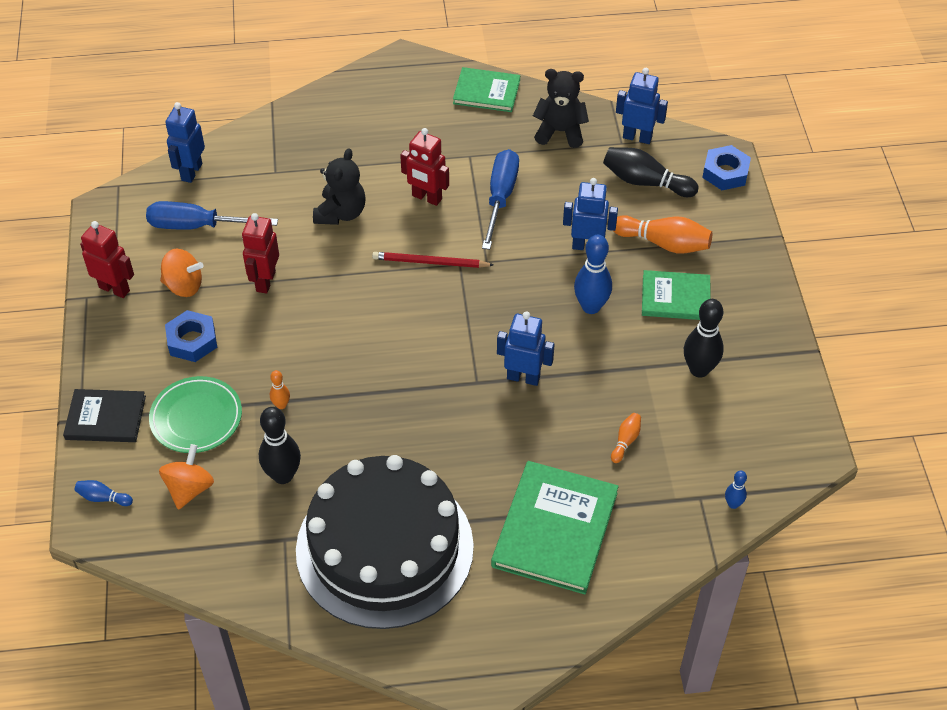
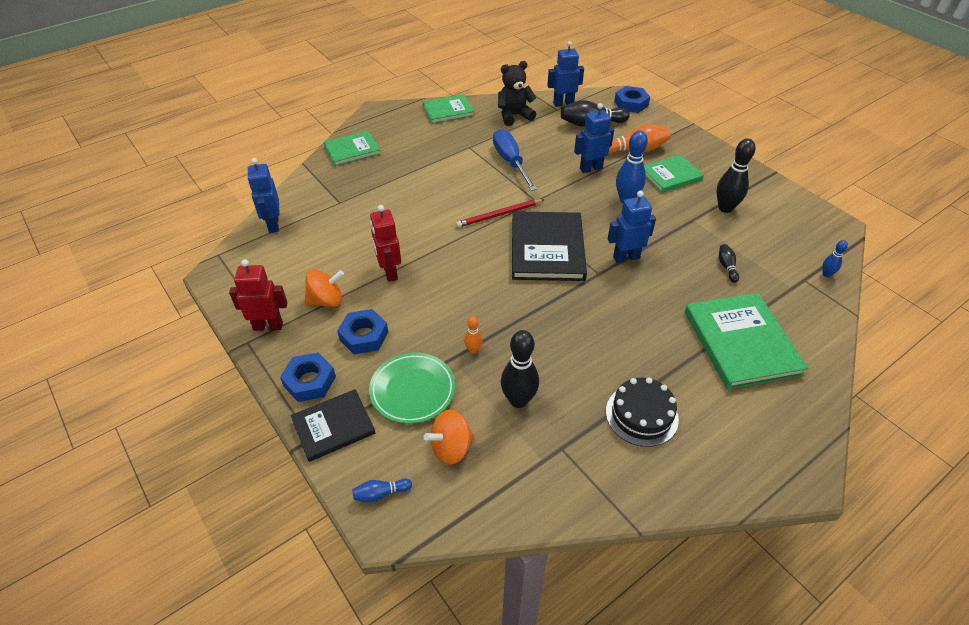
camera: 30 degrees left, 5 degrees down
(114, 364) = (309, 381): none -> blue nut
(189, 489) = (451, 448): orange spinning top -> orange spinning top turned 105 degrees counterclockwise
(197, 226) = (306, 257): blue screwdriver -> none
(336, 106) = (352, 150): none -> green book
(341, 213) = (410, 209): black teddy bear -> none
(384, 548) = (641, 415): black cake -> black cake, size x0.45
(426, 198) = (462, 179): red robot -> none
(447, 328) = (547, 249): none -> black book
(625, 441) = (727, 267): orange bowling pin -> black bowling pin

